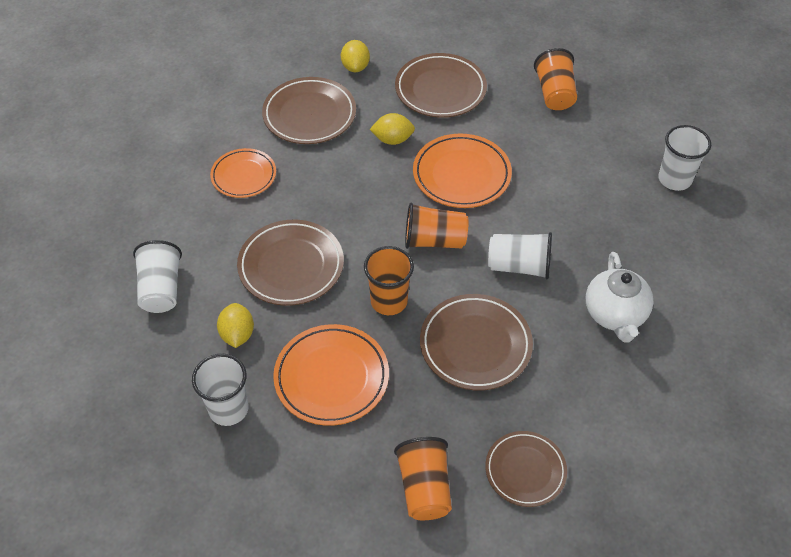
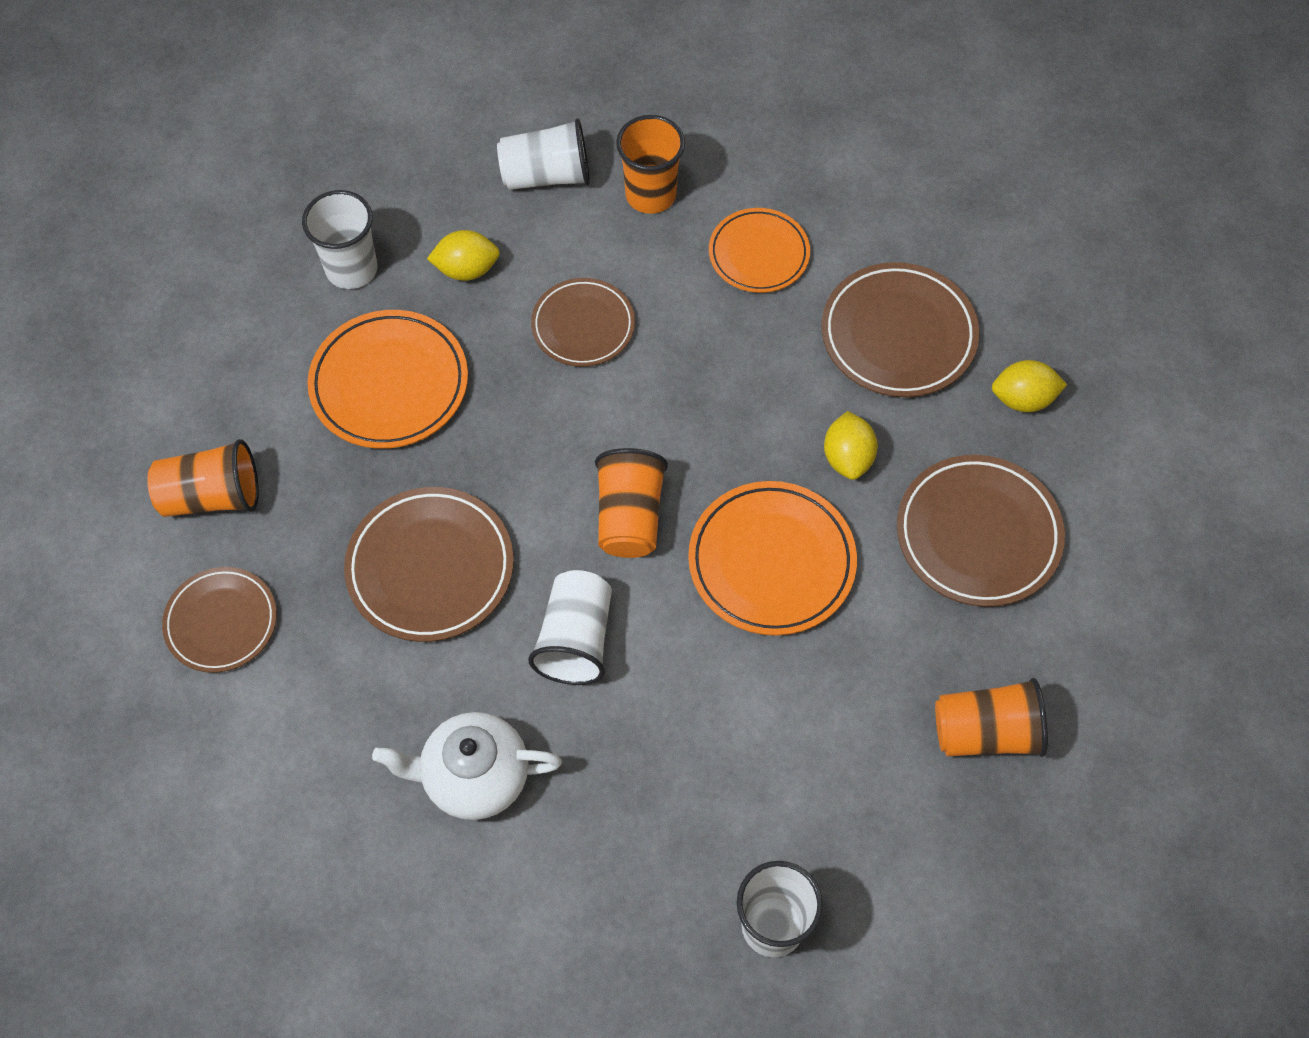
camera: 90 degrees right, 10 degrees up
(291, 266) = (583, 326): brown plate -> brown plate, size x0.66
(389, 301) = (514, 453): orange cup -> orange cup (650, 195)

